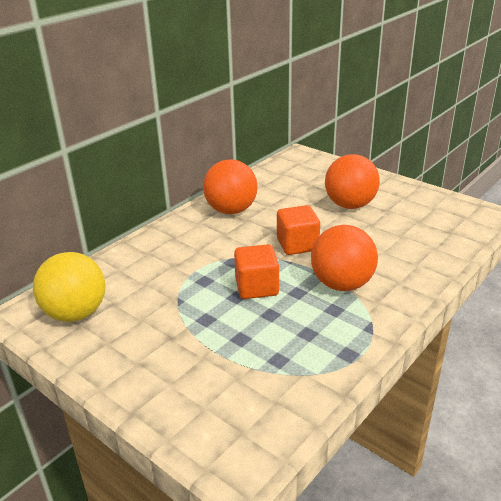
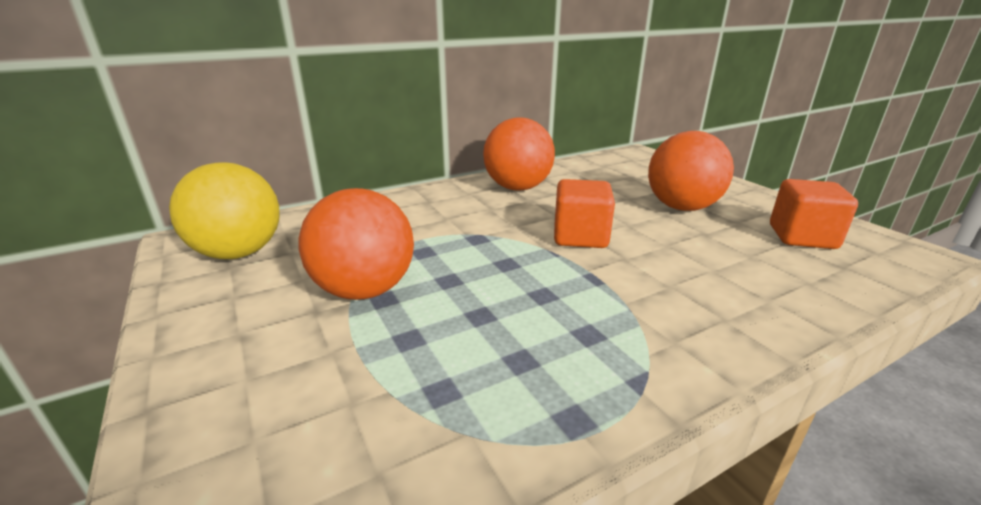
camera: 20 degrees right, 5 degrees down
(256, 287) = (487, 274): orange cube -> orange cube (802, 237)
(342, 284) = (621, 299): orange ball -> orange ball (364, 290)

